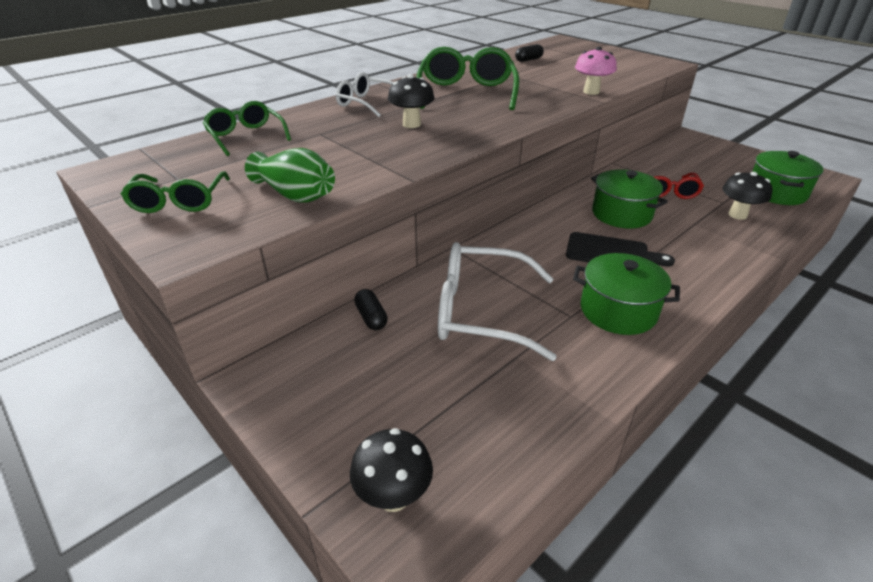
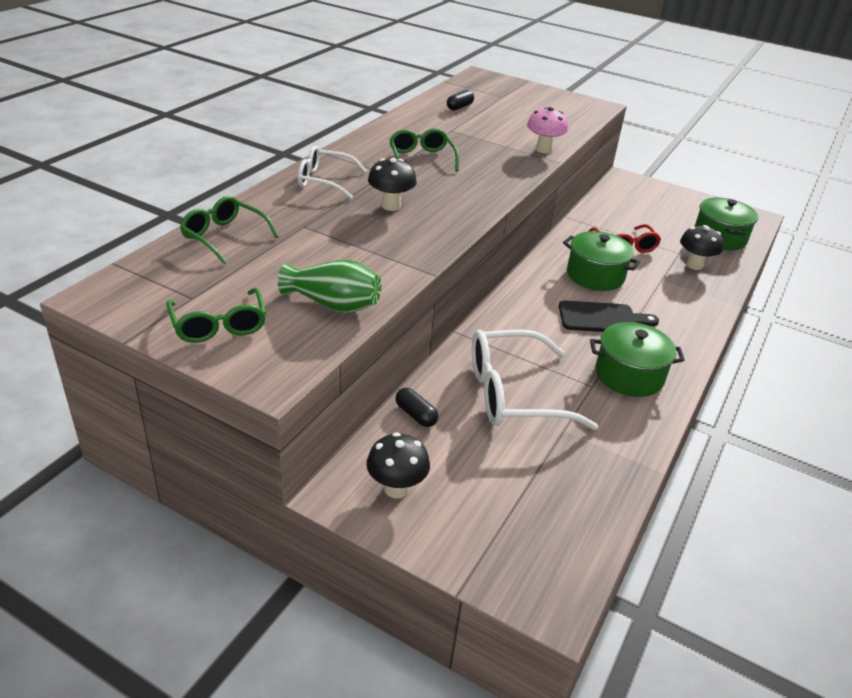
camera: 20 degrees left, 0 degrees up
(393, 497) = (520, 565): black mushroom -> black mushroom (396, 488)
(466, 93) = (421, 159): green glasses -> green glasses, size x0.61

